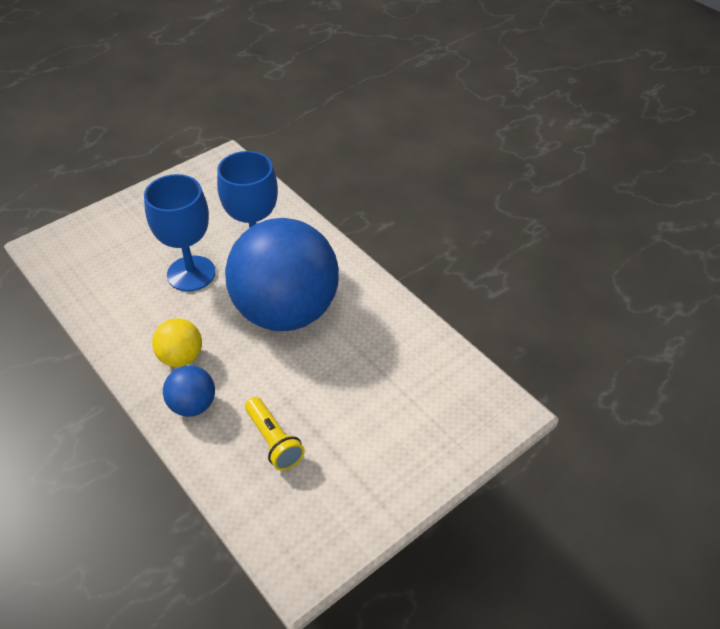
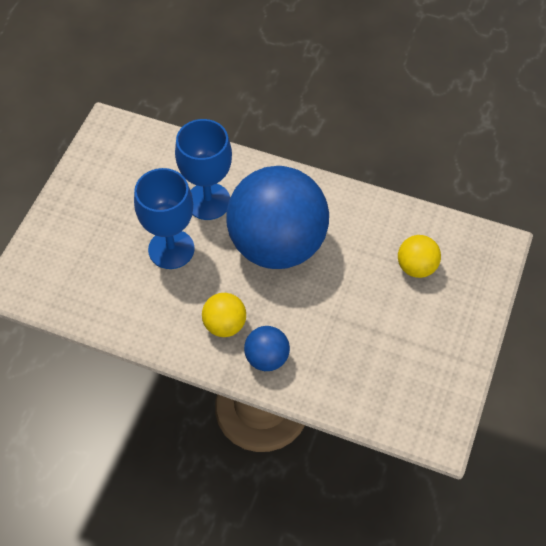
camera: 30 degrees left, 10 degrees up
(274, 441) = (350, 354): yellow flashlight -> none
(405, 393) = (416, 267): none -> yellow ball

